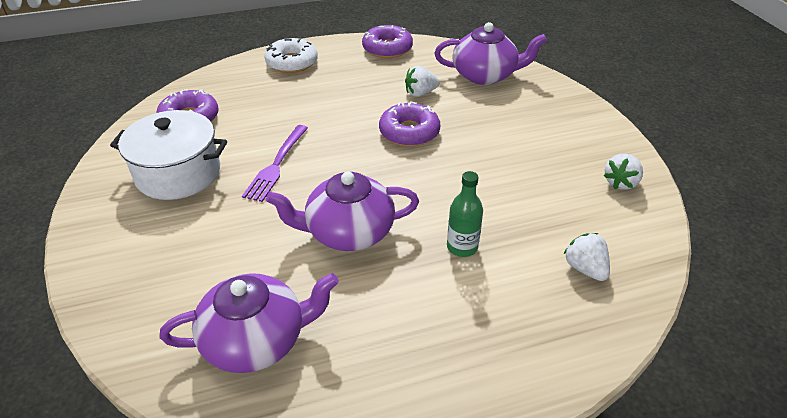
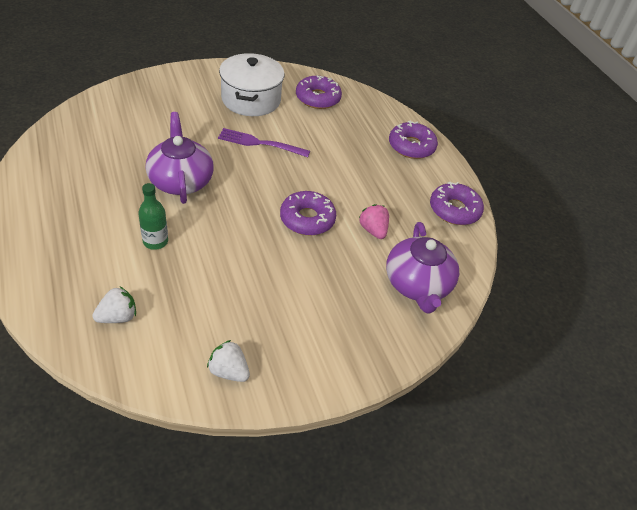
camera: 80 degrees right, 5 degrees up
(256, 340) = (92, 142): purple teapot -> none
(292, 62) = (411, 146): white donut -> purple donut
(420, 93) = (373, 230): white strawberry -> pink strawberry

